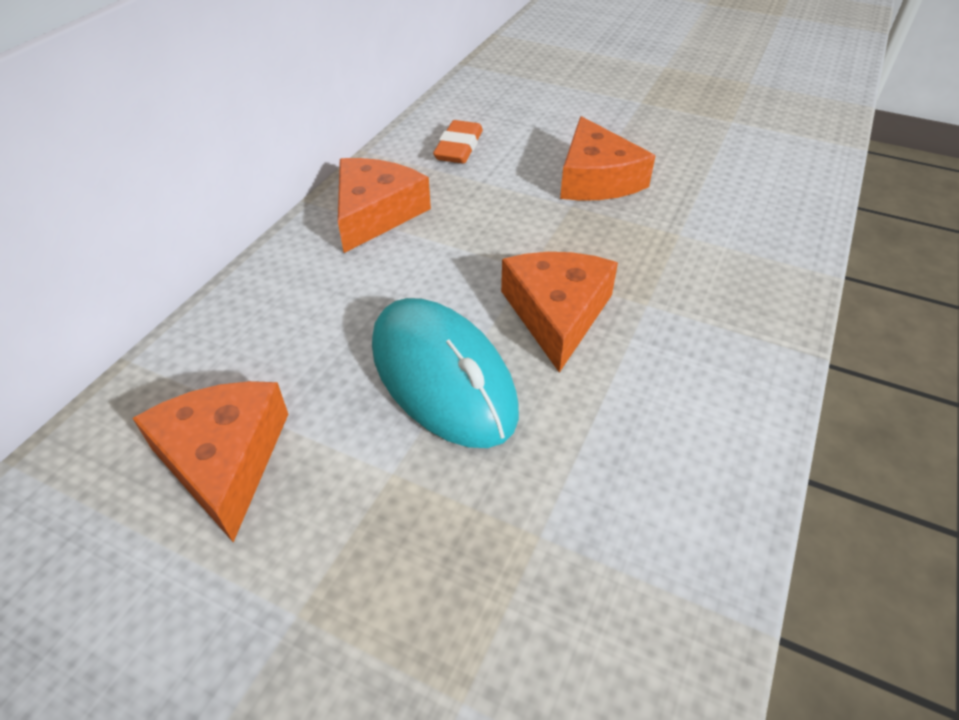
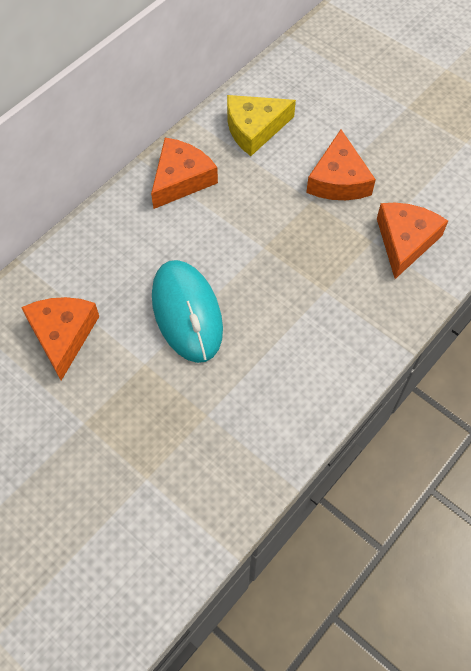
camera: 15 degrees right, 15 degrees up
(459, 148) = (254, 129): orange eraser -> yellow cheese
(557, 313) = (267, 285): orange cheese -> orange cheese (405, 241)

